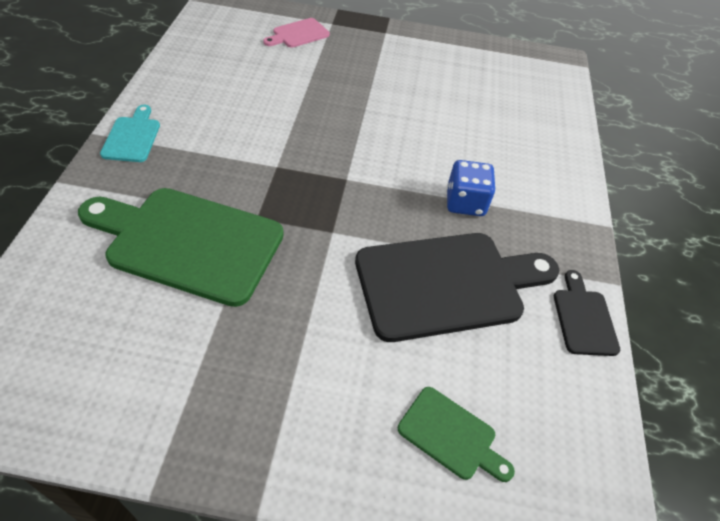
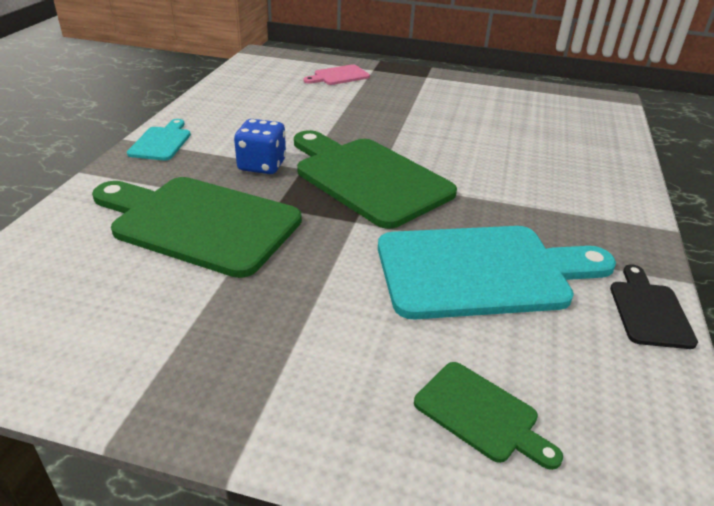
camera: 10 degrees right, 15 degrees down
(339, 176) = (368, 178): none -> green cutting board
(446, 284) = (481, 271): black cutting board -> turquoise cutting board
(465, 203) = (505, 204): blue dice -> blue dice (262, 165)

